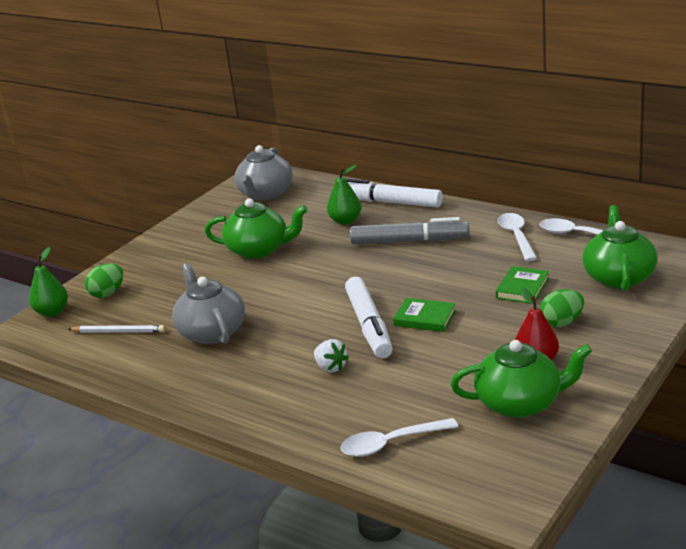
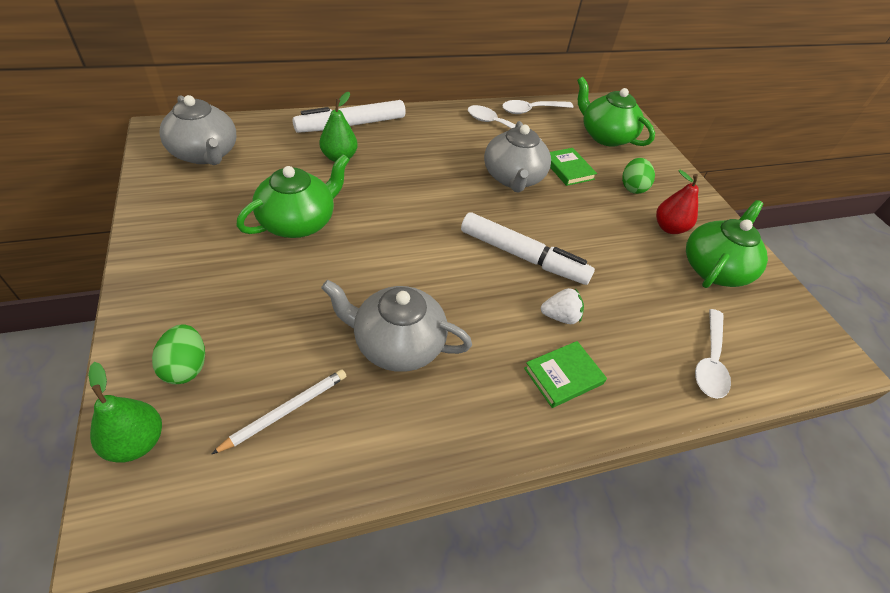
camera: 60 degrees left, 20 degrees up
(409, 241) = (427, 158): grey marker -> none
(424, 318) = (550, 227): green book -> green book (563, 376)
(457, 277) = (513, 178): none -> grey teapot

